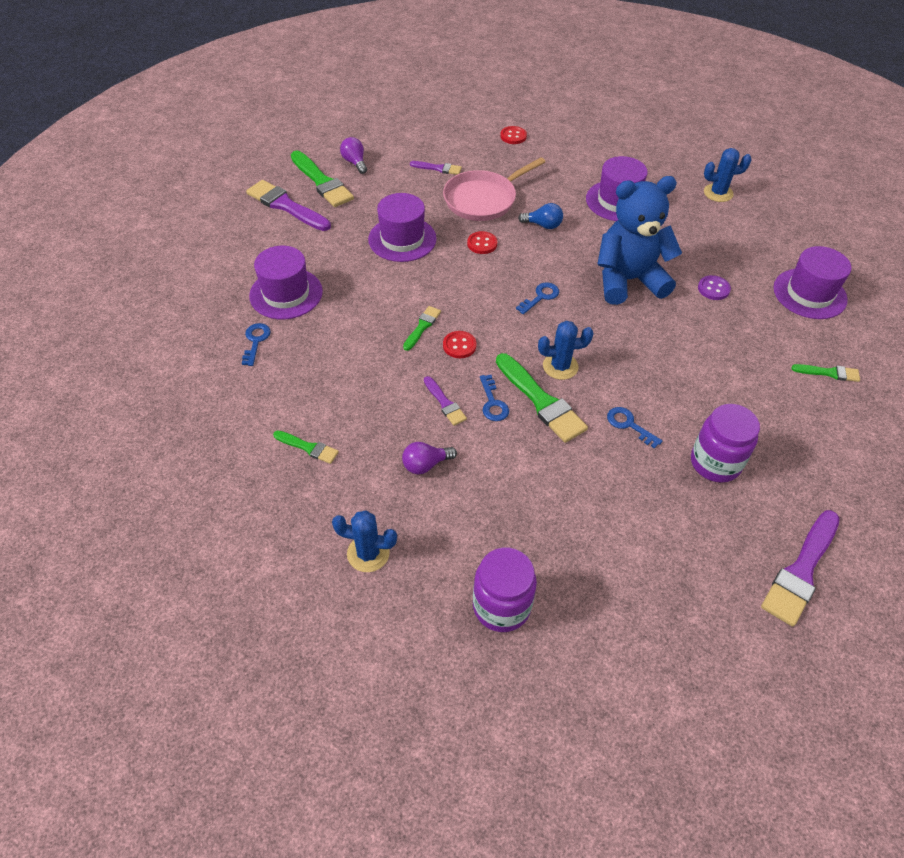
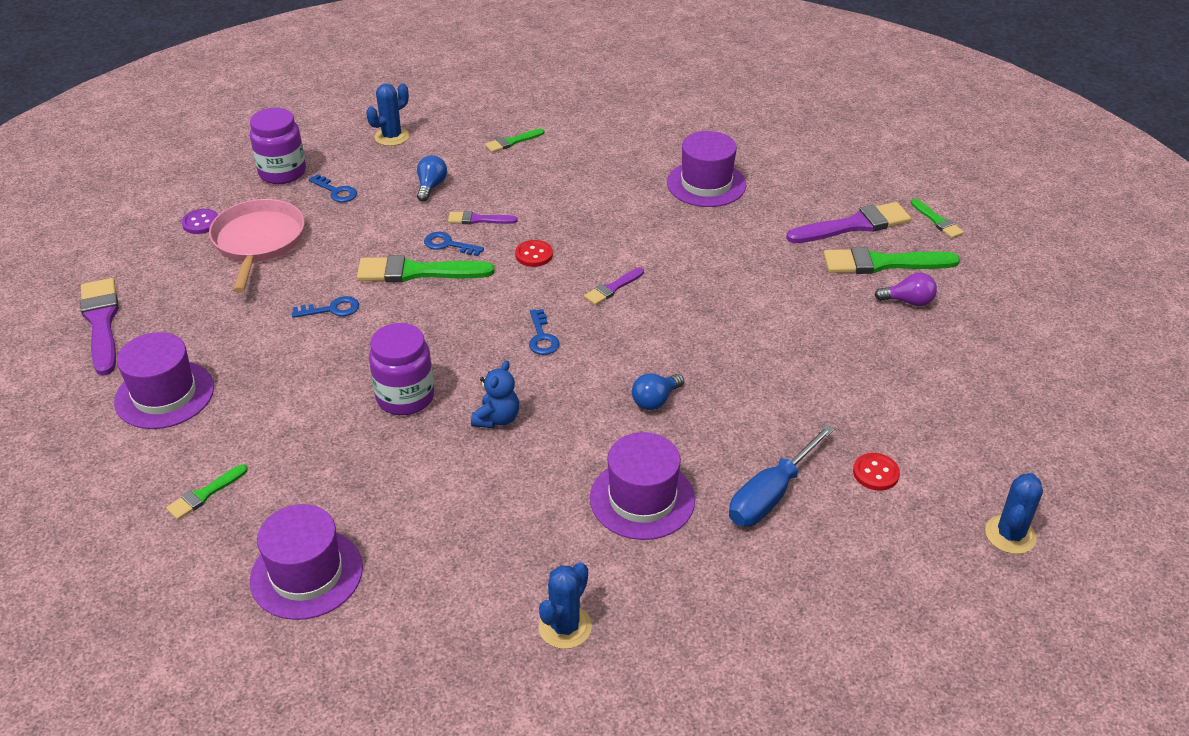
camera: 125 degrees right, 10 degrees down
(255, 341) = (657, 151): blue key -> blue key (336, 191)
(402, 239) = (726, 281): purple hat -> purple hat (164, 394)
(422, 327) = (581, 243): green brush -> green brush (937, 221)
(425, 464) = (431, 186): purple light bulb -> blue light bulb
(438, 168) = (845, 364): purple brush -> purple brush (612, 288)
(482, 244) = (666, 335): red button -> none
(483, 199) = (748, 373): pink pan -> pink pan (258, 241)
(560, 366) = (441, 303): blue cactus -> blue cactus (1010, 535)
(566, 162) = (770, 495): none -> blue screwdriver
(628, 280) = (497, 419): blue teddy bear -> blue teddy bear, size x0.45
(713, 289) = (410, 485): purple button -> purple button (201, 223)
(715, 463) = (234, 337): purple jar -> purple jar (405, 397)

